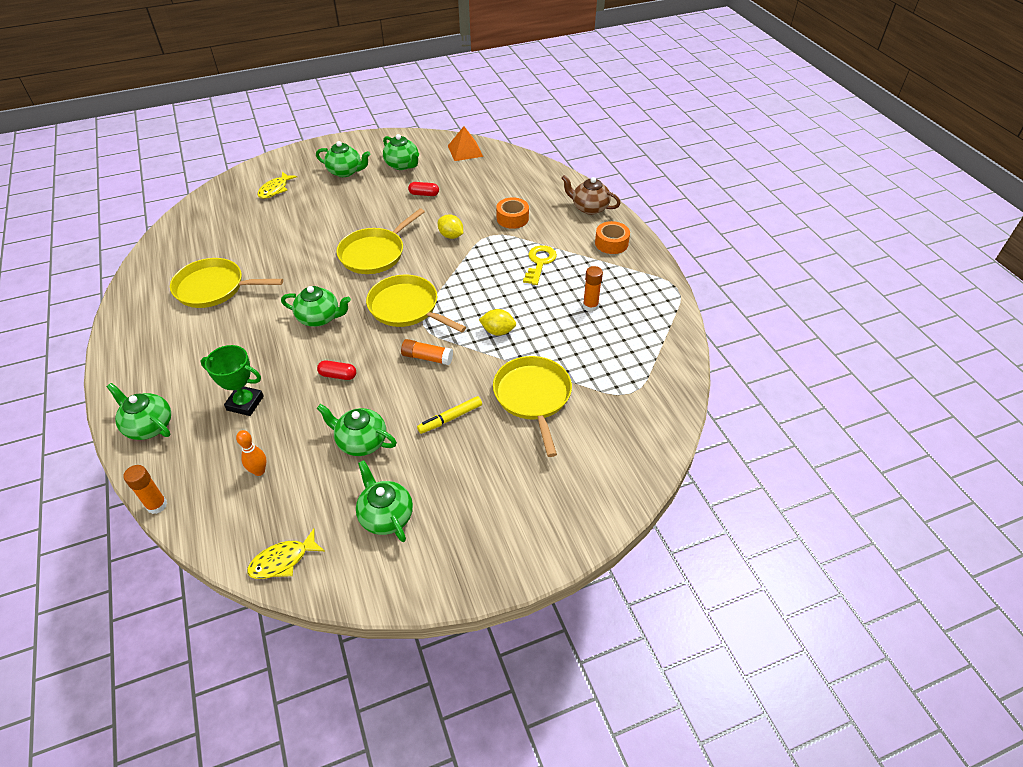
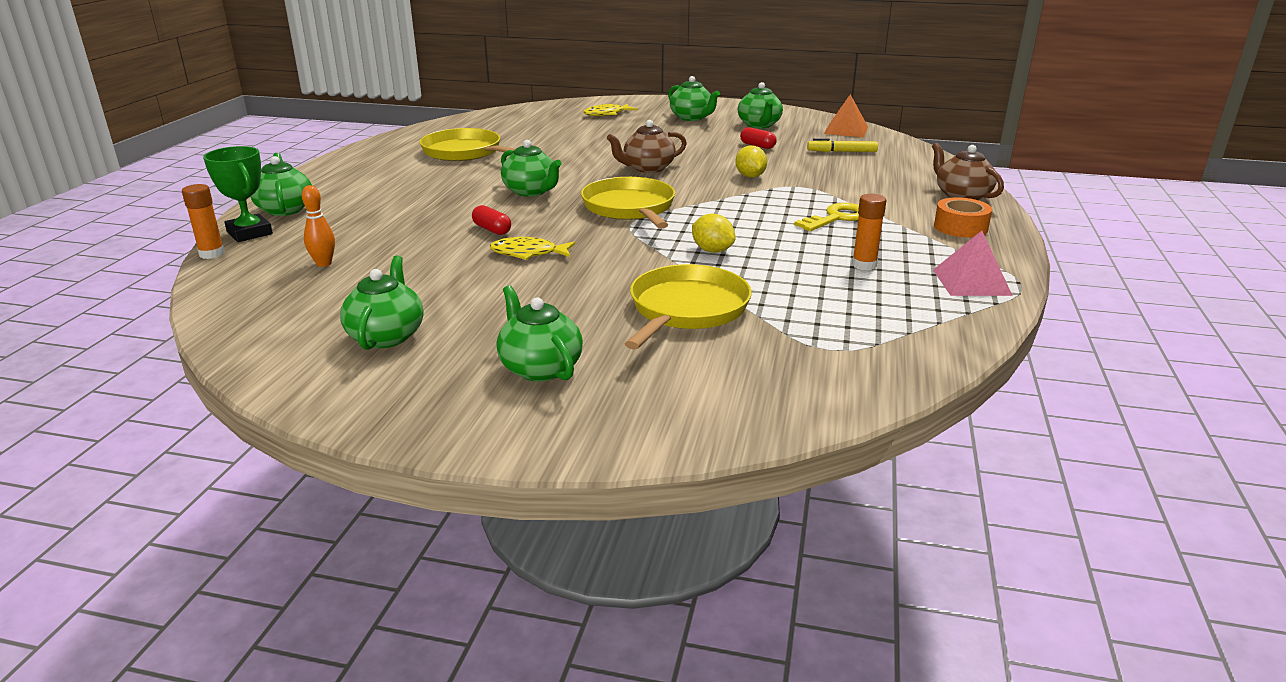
camera: 35 degrees right, 20 degrees down
(245, 403) = (381, 220): green trophy -> green trophy (249, 233)
(282, 560) = (245, 327): yellow fish -> yellow fish (528, 253)
(361, 442) = (445, 278): green teapot -> green teapot (540, 368)
(374, 253) = (647, 168): yellow pan -> brown teapot
(427, 357) = (602, 245): orange glue stick -> none
(450, 418) = (563, 293): yellow marker -> yellow marker (842, 152)
(512, 218) = (843, 181): orange tape -> none
(652, 297) = (971, 282): none -> pink pyramid

